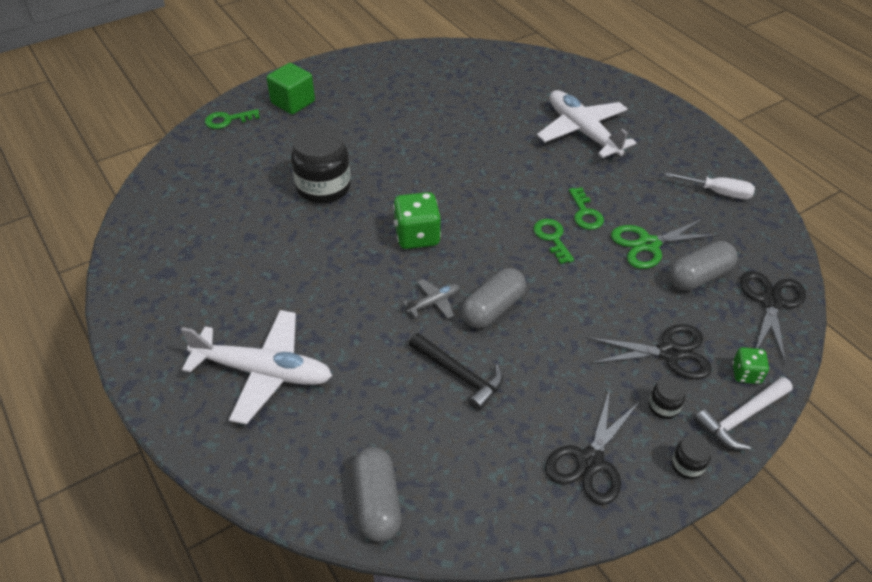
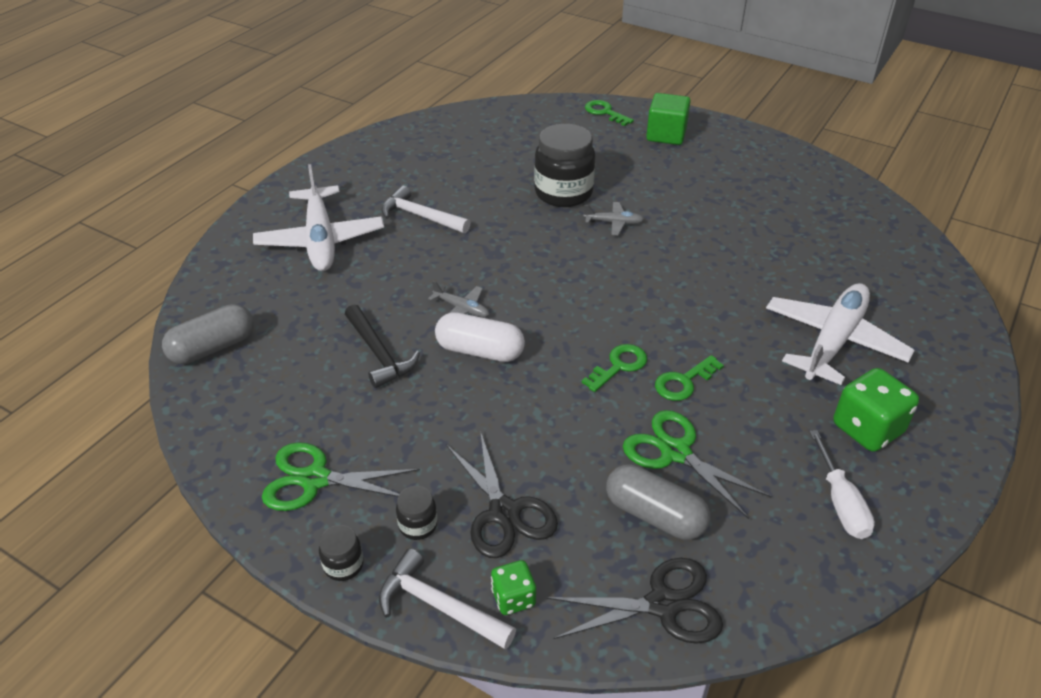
camera: 65 degrees right, 5 degrees down
(284, 287) = (421, 216): none -> white hammer
(386, 176) = (614, 223): none -> grey plane
(417, 236) = (544, 269): green dice -> green dice (867, 429)
(459, 375) = (379, 354): black hammer -> black hammer turned 45 degrees counterclockwise
(493, 308) = (480, 351): grey capsule -> white capsule
(590, 461) = (315, 479): black scissors -> green scissors

